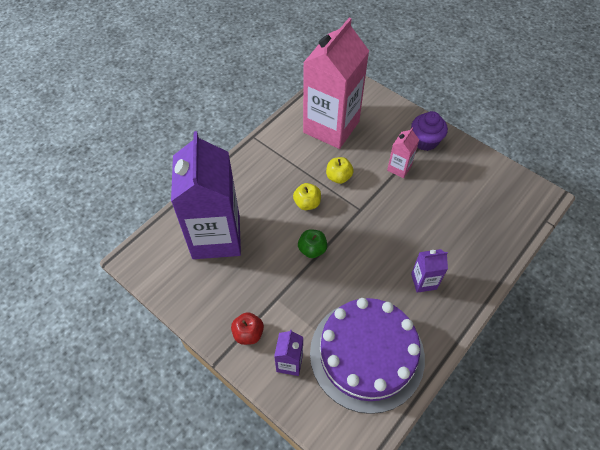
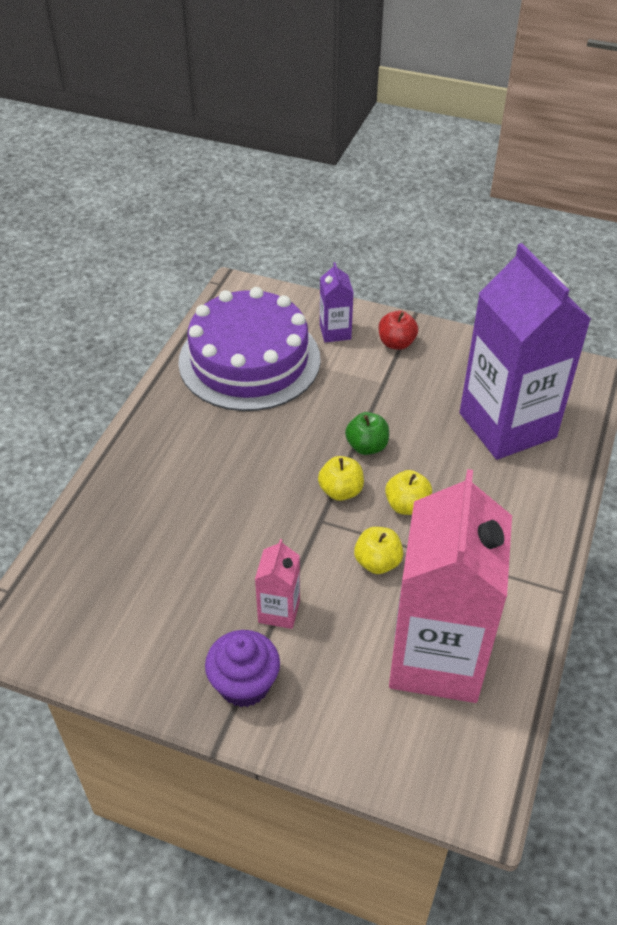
camera: 160 degrees right, 10 degrees down
(341, 224) = (341, 491): none -> yellow apple
(423, 281) = (197, 451): purple carton -> none

